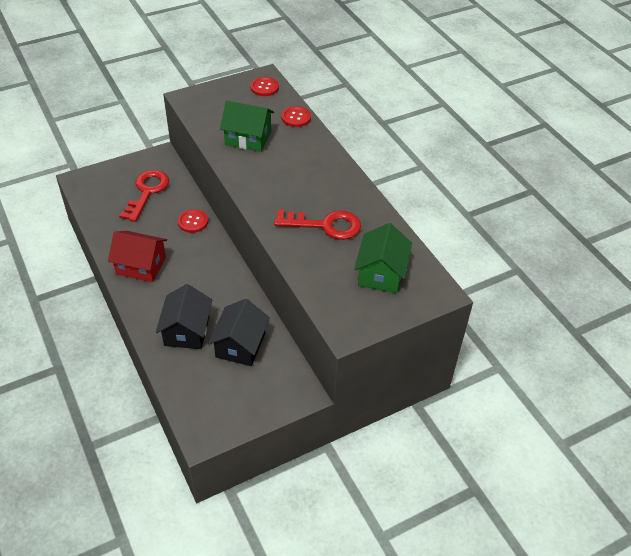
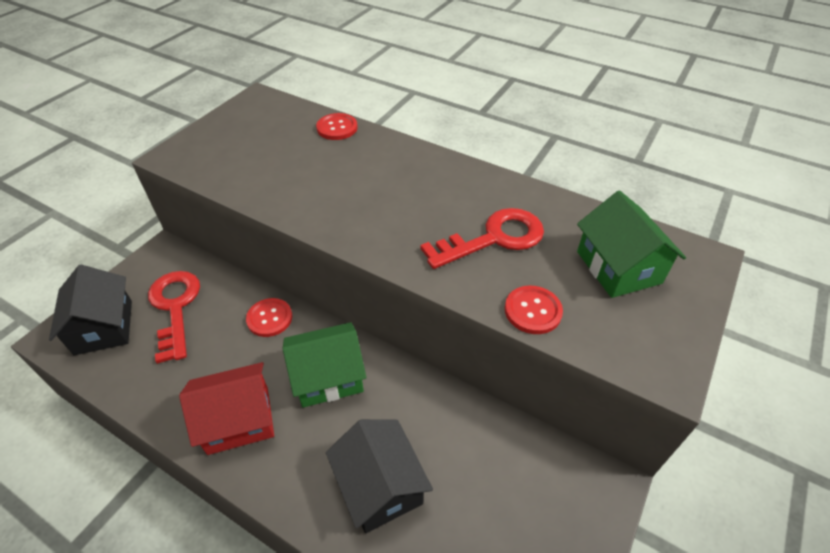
camera: 30 degrees left, 0 degrees up
(240, 345) = (470, 463): black house -> black house (104, 327)
(248, 138) = (297, 173): green house -> green house (328, 377)
(264, 87) = (268, 109): red button -> red button (533, 311)

